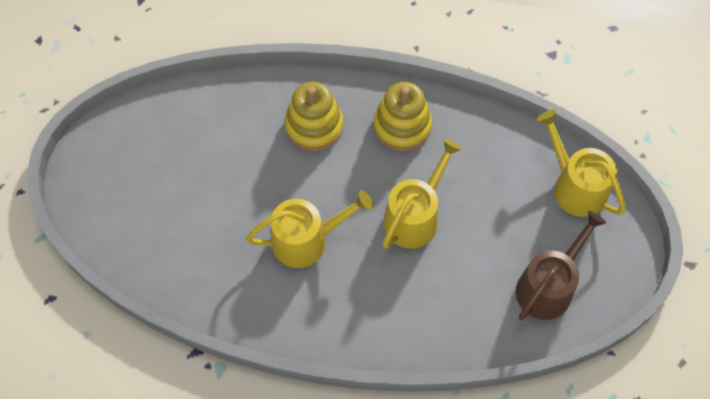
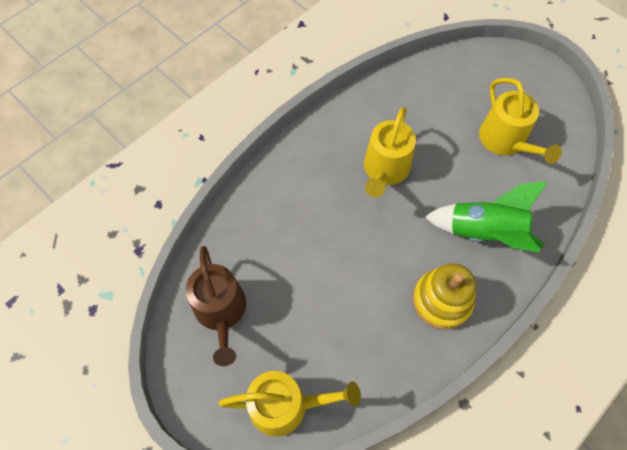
camera: 125 degrees right, 0 degrees up
(314, 126) = (484, 233): yellow stacking toy -> green rocket
(414, 217) = (351, 254): yellow watering can -> yellow watering can (505, 141)

